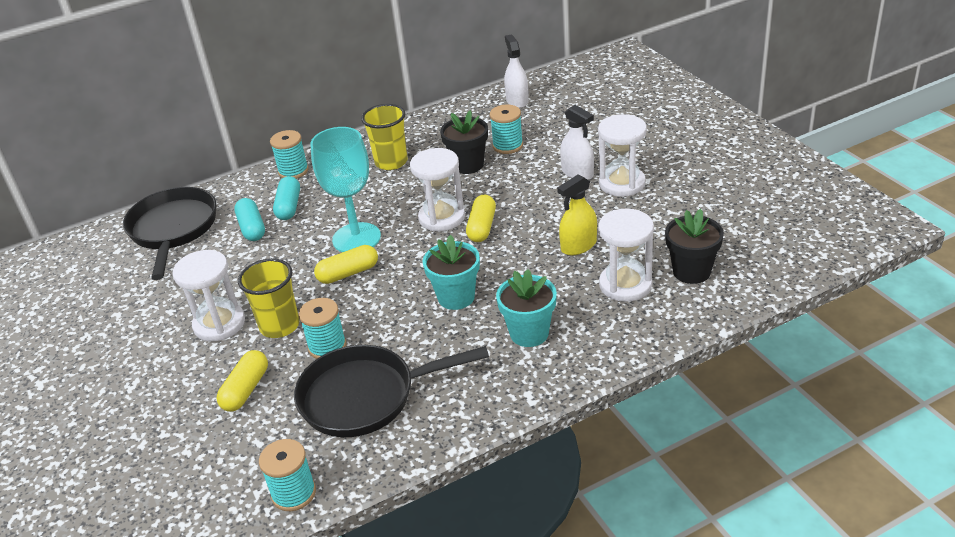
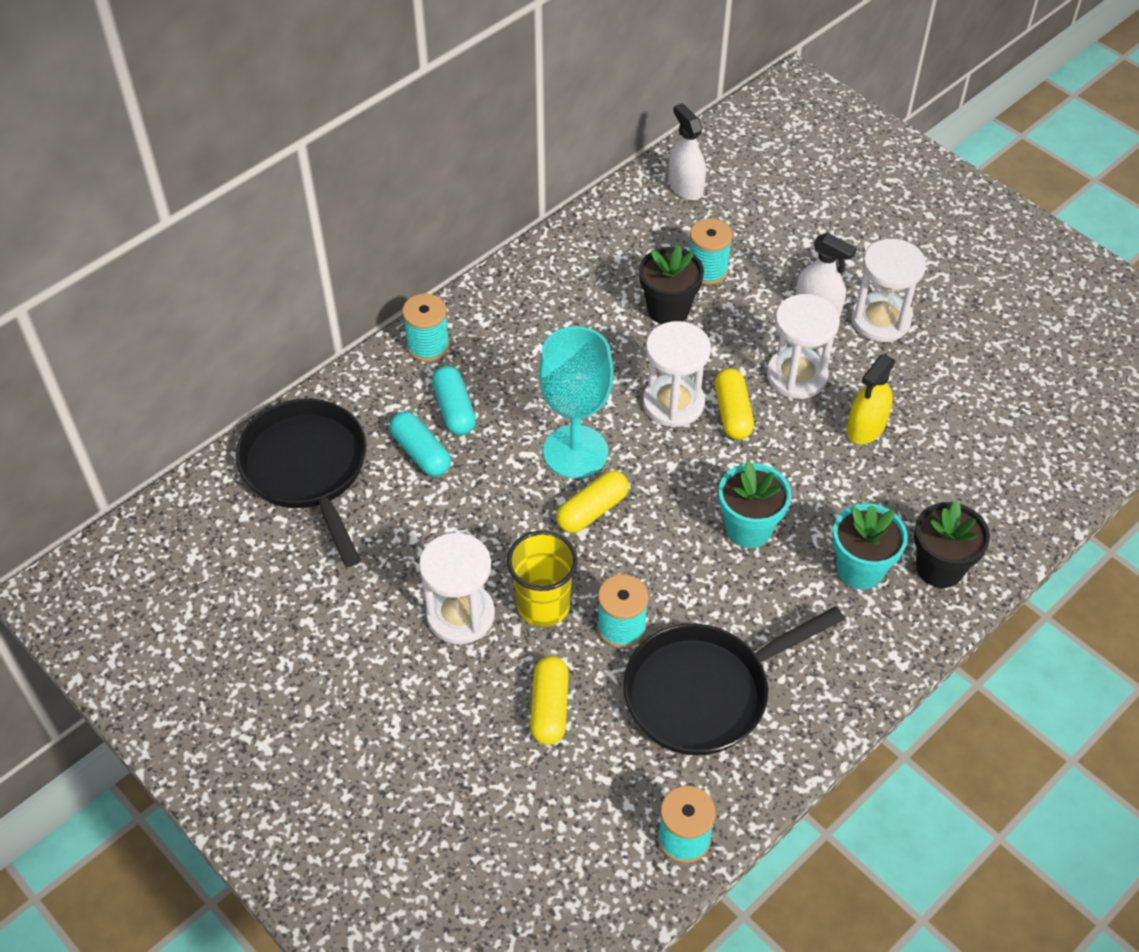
camera: 20 degrees left, 15 degrees up
(391, 162) = (560, 315): yellow cup -> none
(625, 285) = (944, 480): white hourglass -> white hourglass (796, 376)
(691, 271) = (1013, 450): black flower pot -> black flower pot (939, 568)

